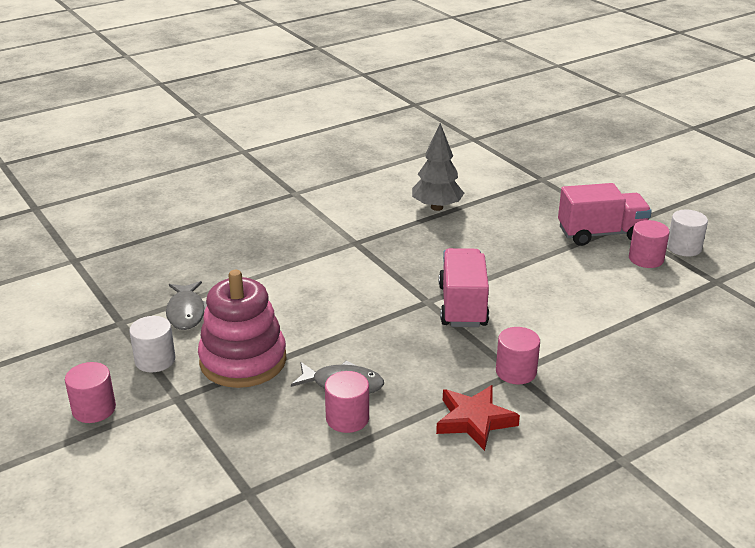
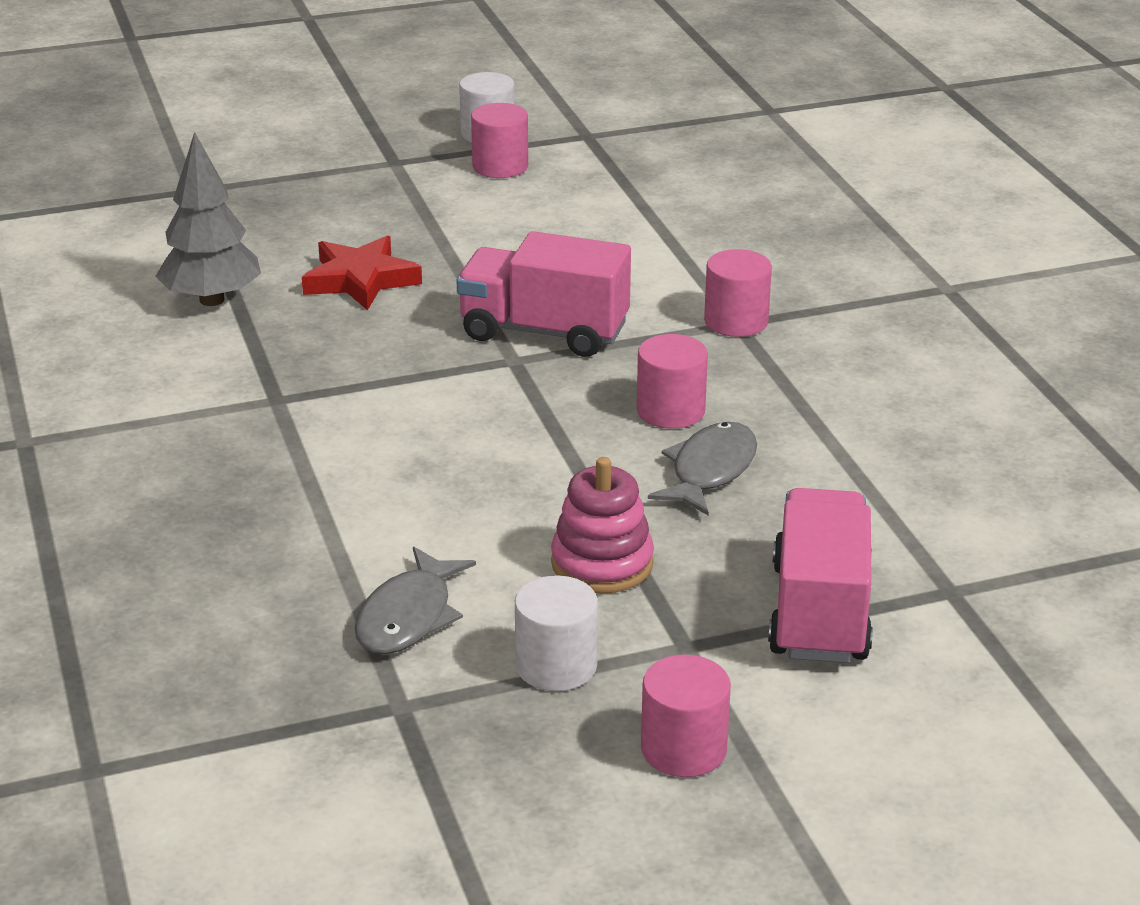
camera: 75 degrees left, 0 degrees up
(186, 312) = (409, 616): grey fish -> grey fish turned 105 degrees clockwise
(243, 360) = (602, 563): pink stacking toy -> pink stacking toy, size x0.62
(347, 418) = (799, 478): pink cylinder -> pink cylinder (670, 411)
(474, 420) = (836, 374): red star -> red star (360, 280)
(601, 234) = (407, 182): pink truck -> pink truck (819, 612)

